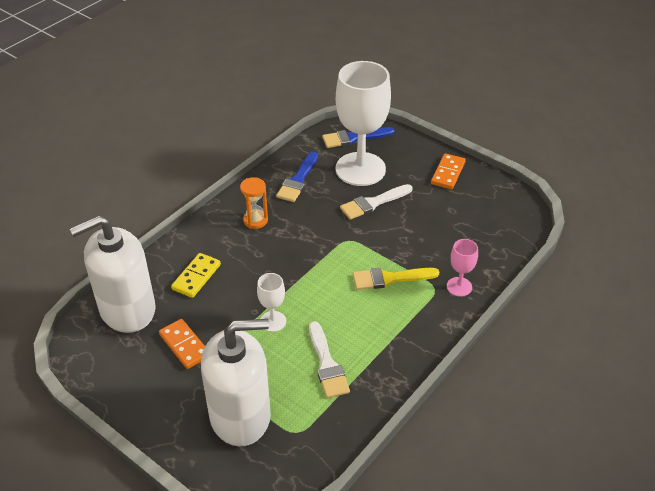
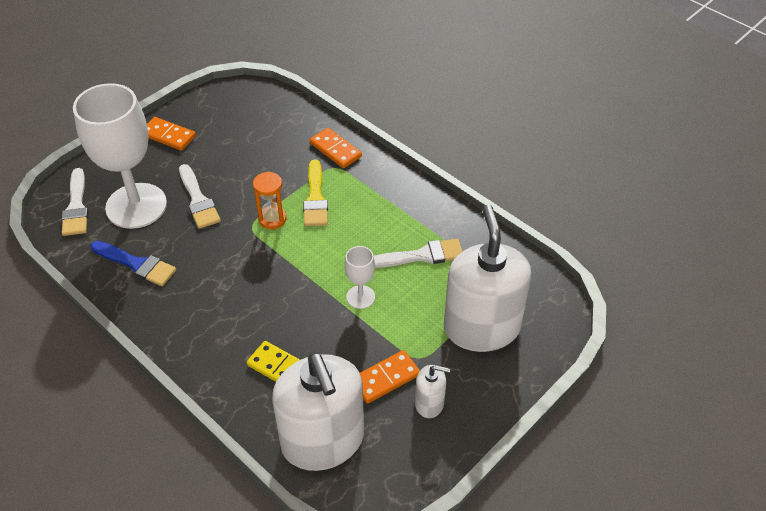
camera: 85 degrees left, 5 degrees up
(157, 378) = (429, 403): none -> white soap dispenser
(255, 220) = (197, 308): orange hourglass -> orange hourglass (272, 219)
(353, 138) = (76, 207): blue brush -> white brush
(459, 287) = (335, 150): pink goblet -> orange domino

